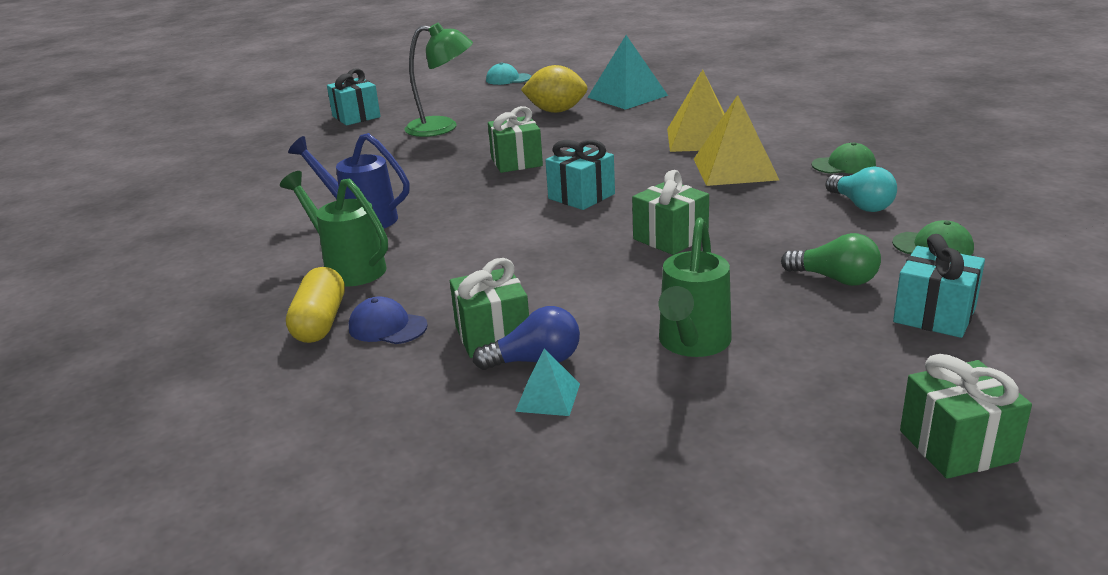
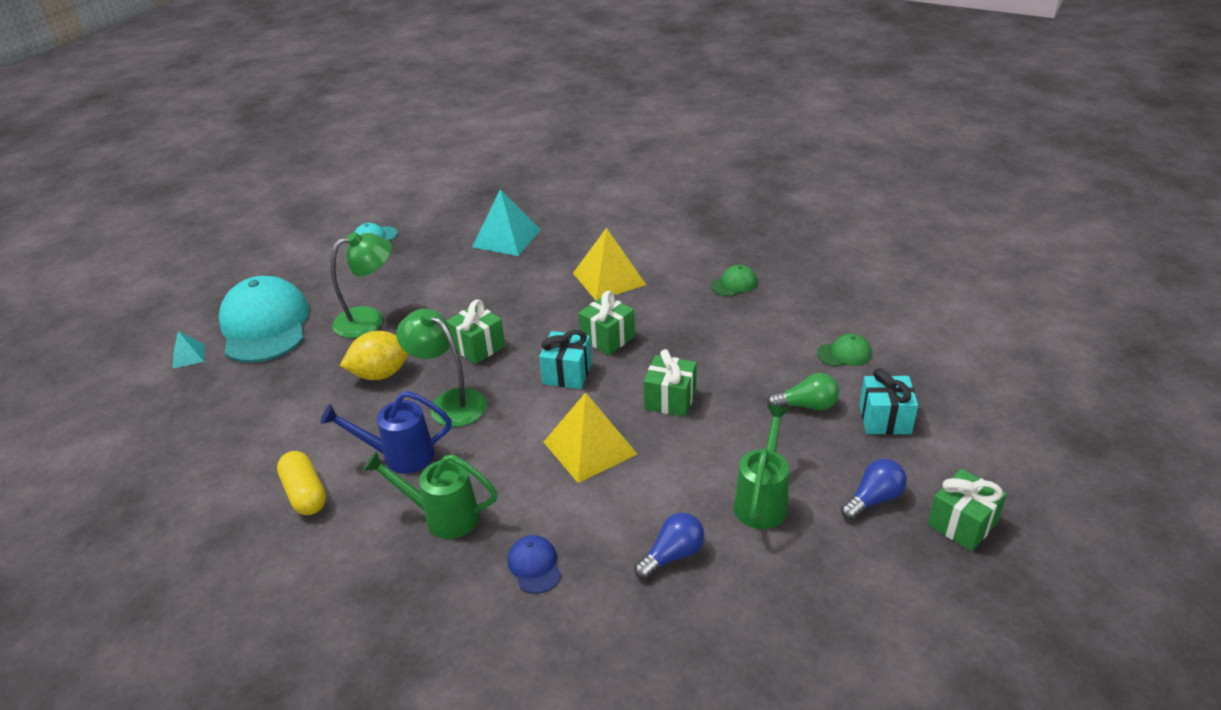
camera: 30 degrees left, 10 degrees up
(320, 322) = (475, 582): yellow capsule -> yellow capsule (305, 493)
(356, 117) = (265, 325): turquoise gift -> turquoise cap
(387, 327) = (534, 566): blue cap -> blue cap turned 75 degrees clockwise
(447, 193) = (449, 403): none -> green lamp
(493, 335) = (622, 543): green gift -> green gift (607, 338)
(548, 397) = (707, 584): turquoise pyramid -> turquoise pyramid (188, 356)
(556, 111) = (458, 272): yellow lemon -> yellow lemon (381, 374)
(692, 345) = (762, 500): green watering can -> green watering can turned 150 degrees counterclockwise
(735, 169) = (661, 309): yellow pyramid -> yellow pyramid (590, 448)
(842, 384) = (873, 499): none -> blue light bulb
(861, 205) = (774, 325): turquoise light bulb -> none

